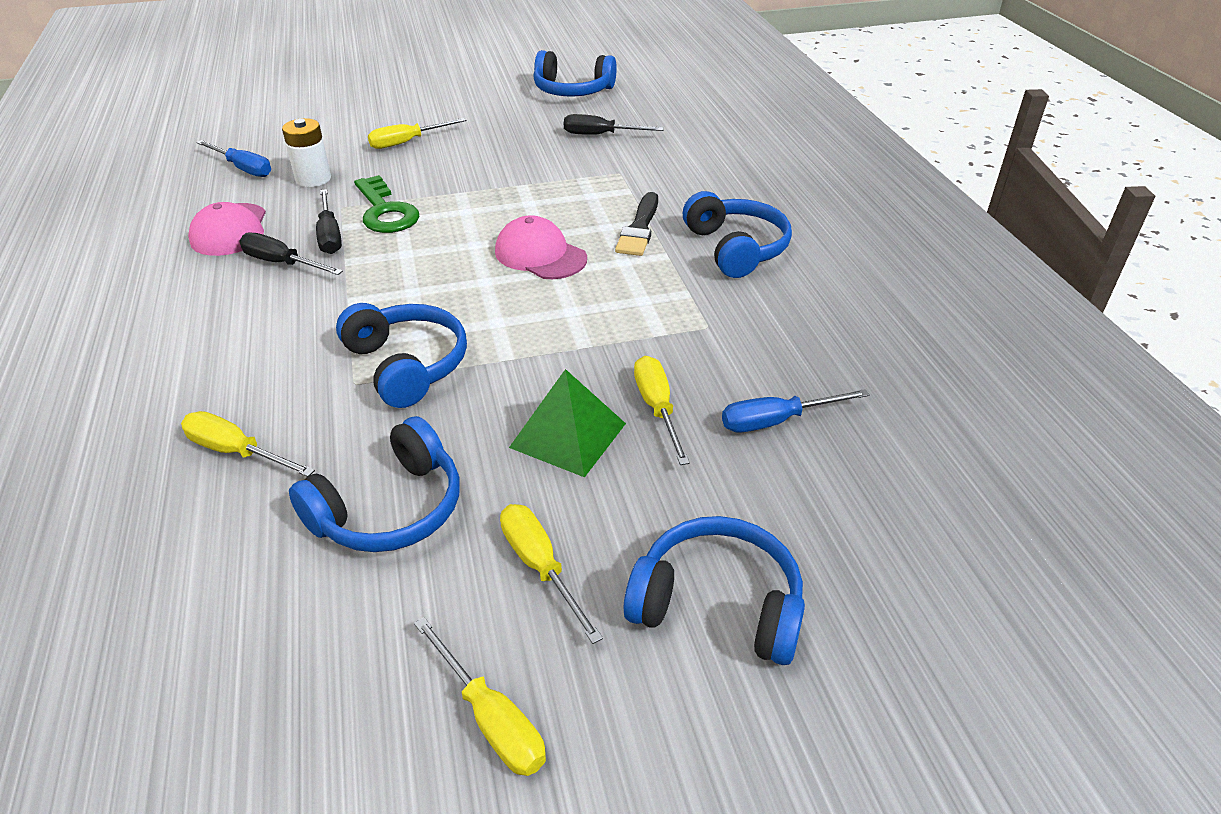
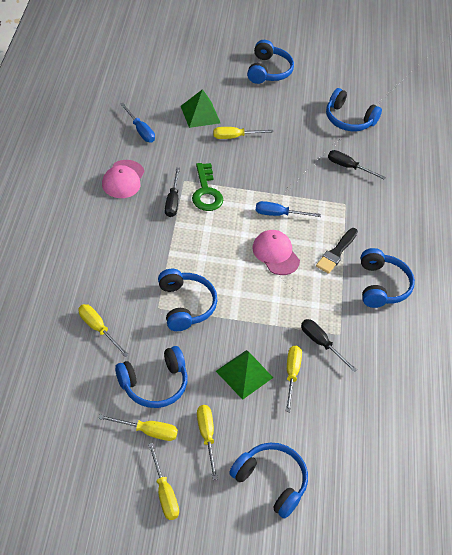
camera: 15 degrees right, 10 degrees up
(282, 263) = (144, 214): black screwdriver -> black screwdriver (321, 343)
(313, 179) = (175, 152): white battery -> none
(340, 131) = (200, 114): none -> green pyramid
(405, 602) = (147, 431): none -> yellow screwdriver
(428, 70) = (268, 71): none -> blue headphones
(776, 421) = (343, 402): blue screwdriver -> blue screwdriver (278, 214)

